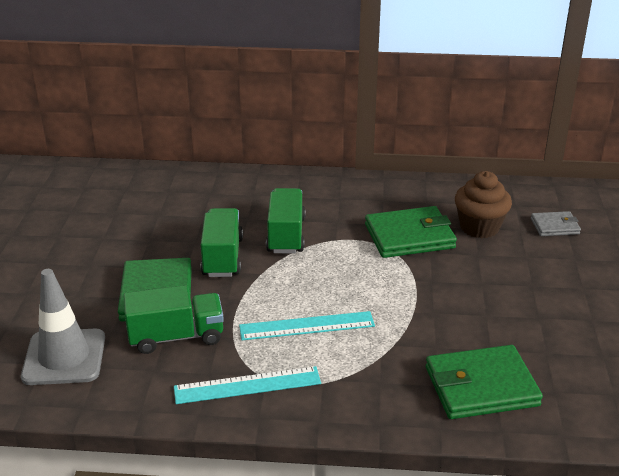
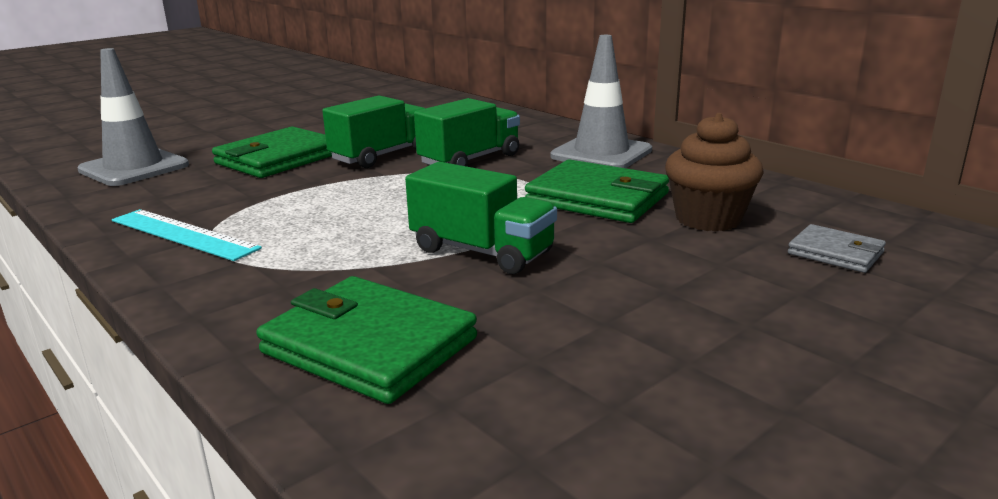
camera: 45 degrees right, 10 degrees down
(176, 337) = (223, 185): green truck -> green truck (481, 251)
(307, 326) = (330, 219): turquoise ruler -> none
(349, 195) = (601, 153): none -> grey traffic cone

